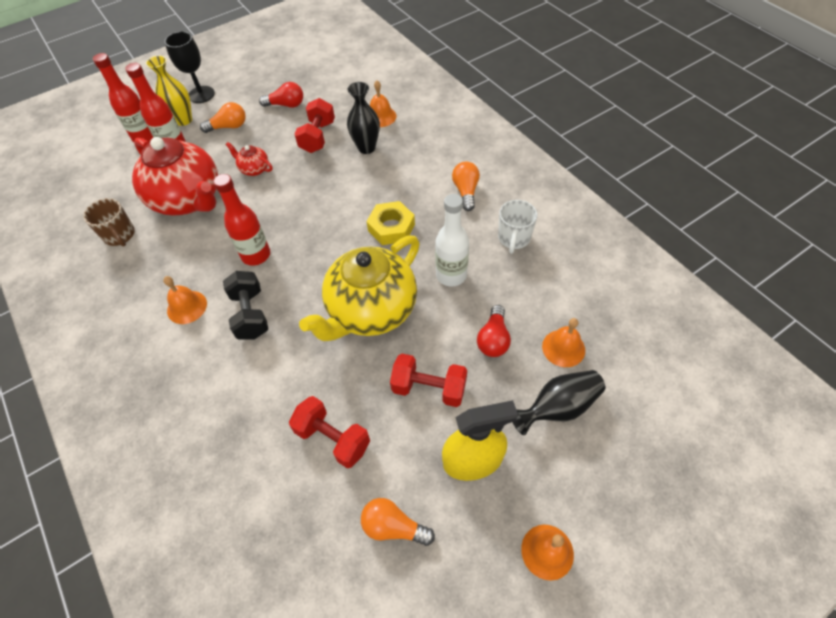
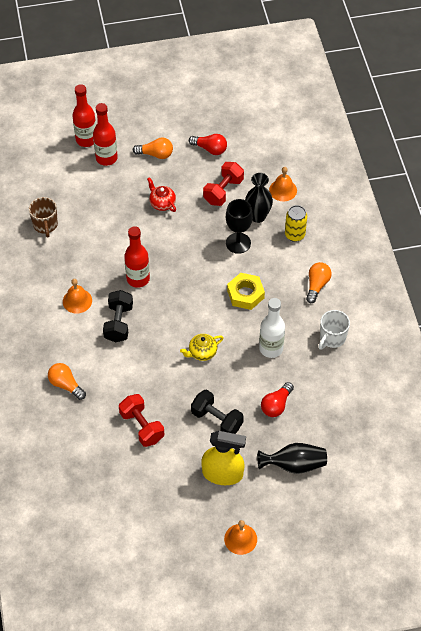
camera: 20 degrees right, 0 degrees up
(183, 120) = (122, 134): yellow vase -> none
(189, 199) = (104, 212): red teapot -> none
(201, 94) = (144, 112): black goblet -> black goblet (238, 243)
(371, 311) = (202, 352): yellow teapot -> yellow teapot, size x0.42
(393, 527) = (157, 490): orange light bulb -> orange light bulb (66, 385)
(415, 152) = (294, 235): none -> yellow can
(429, 388) = (217, 420): red dumbbell -> black dumbbell
(563, 348) = (321, 429): orange bell -> none

